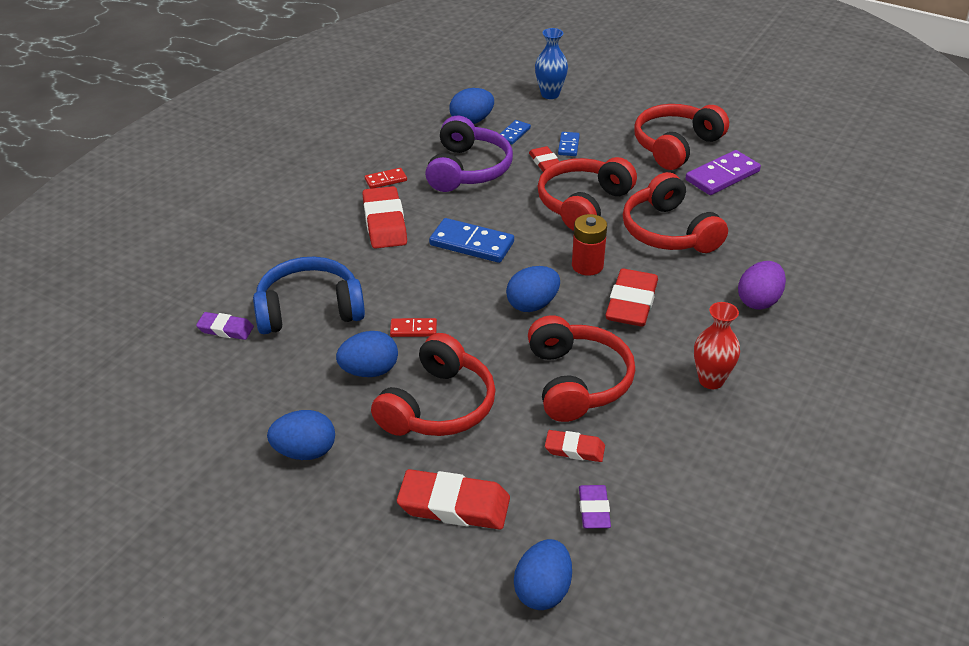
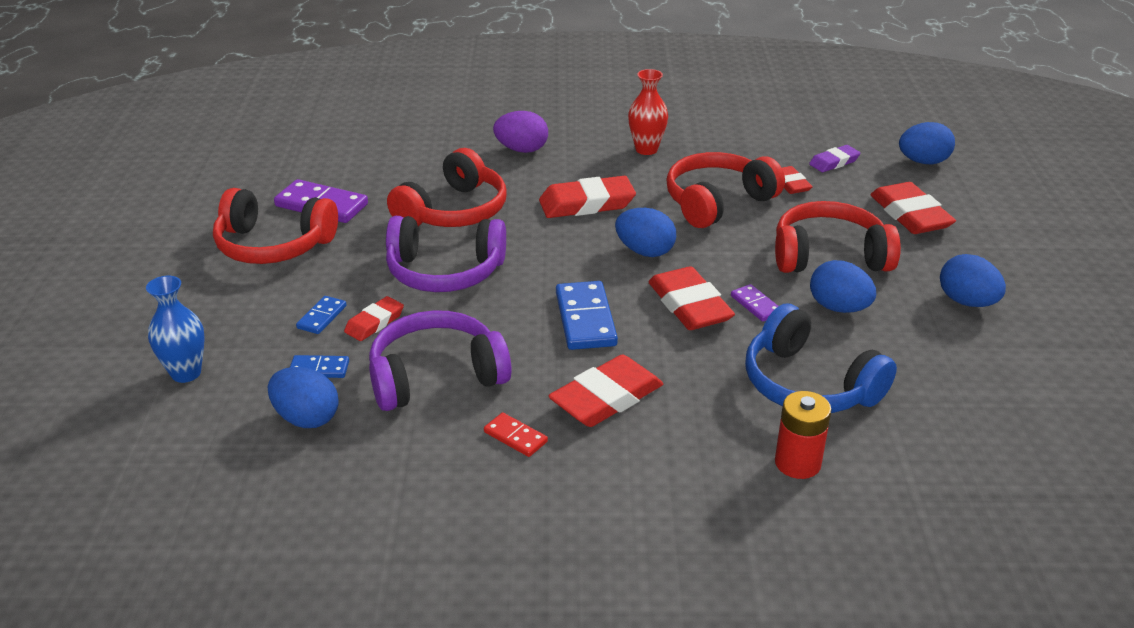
camera: 120 degrees left, 5 degrees down
(225, 329) = (907, 431): purple eraser -> none
(413, 329) = (756, 305): red domino -> purple domino
(443, 297) = (689, 305): none -> red eraser
(568, 145) = (322, 317): blue domino -> blue domino turned 45 degrees counterclockwise
(583, 204) = (445, 271): red headphones -> purple headphones
(587, 266) = (553, 240): red battery -> red battery (797, 463)

